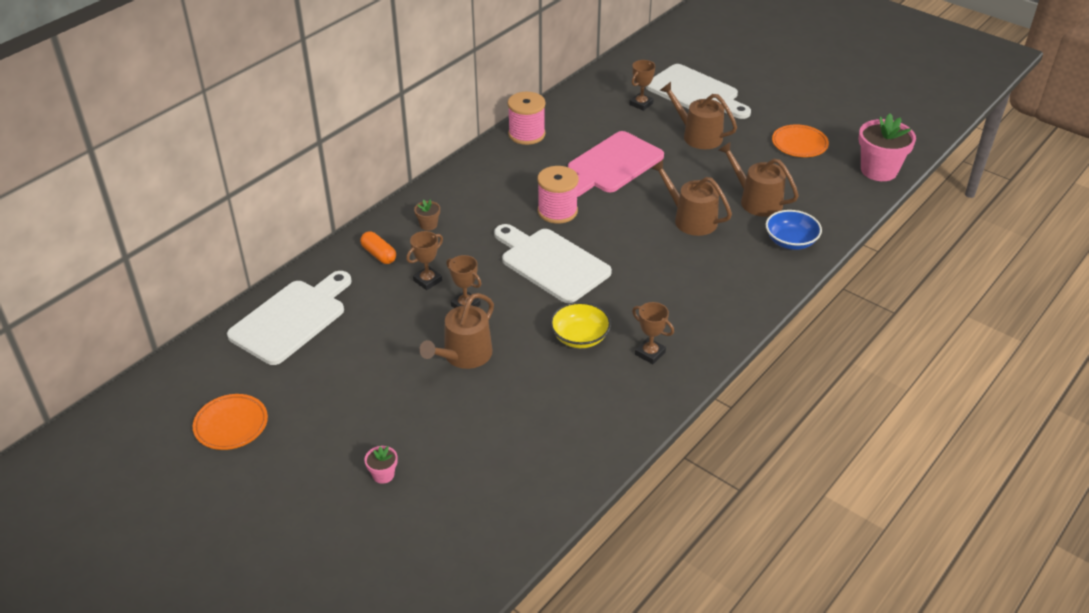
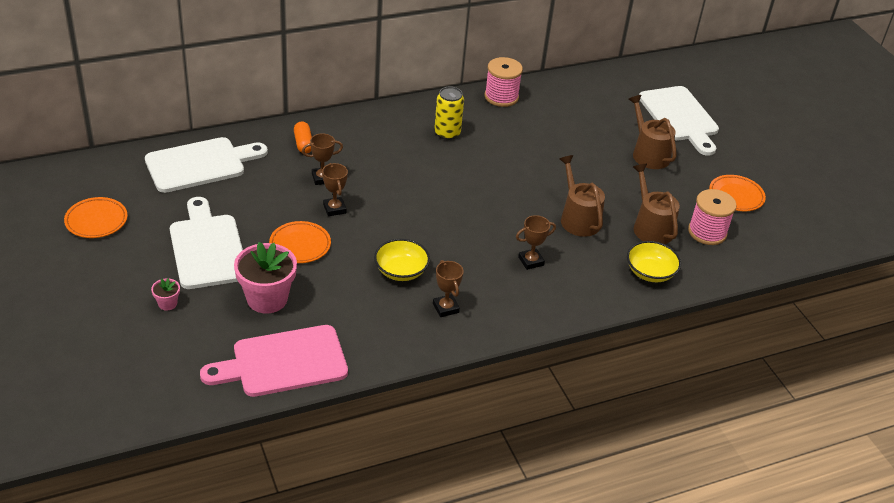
camera: 25 degrees right, 0 degrees up
(428, 225) = (360, 137): brown flower pot -> none
(464, 355) = (300, 245): brown watering can -> orange plate
(507, 188) = (447, 133): none -> yellow can
(551, 263) = (430, 205): white cutting board -> white cutting board (207, 247)
(557, 211) = (471, 167): pink spool -> pink spool (707, 232)
(611, 165) = (550, 148): pink cutting board -> pink cutting board (283, 362)
(641, 104) = (622, 109): brown trophy -> brown trophy (531, 261)
(790, 241) = (650, 272): blue bowl -> yellow bowl
(878, 170) = (791, 247): pink flower pot -> pink flower pot (267, 299)

